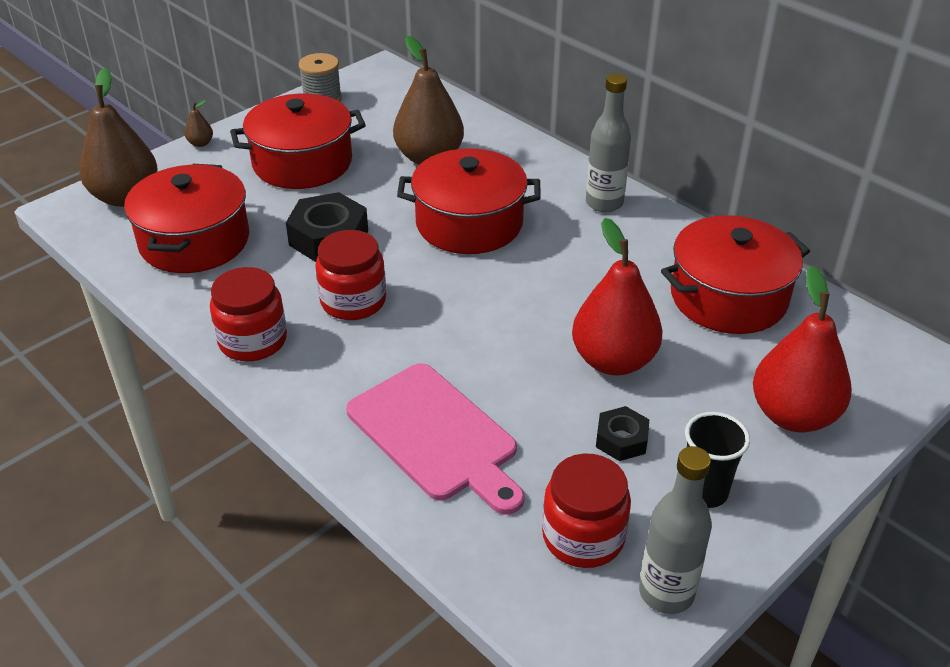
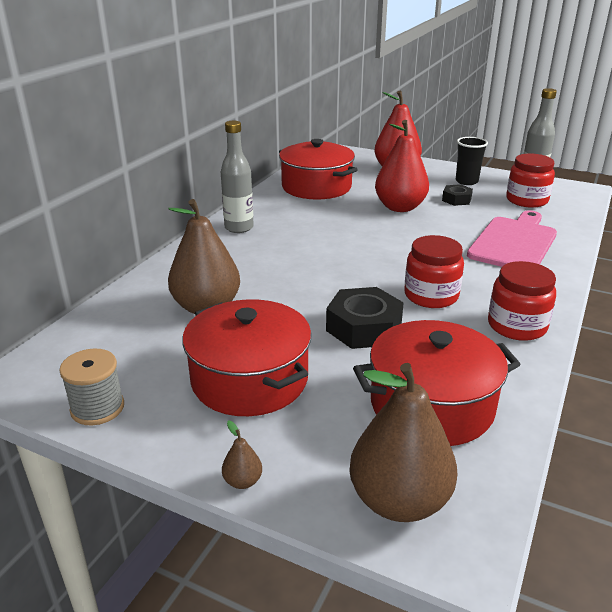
camera: 110 degrees left, 10 degrees down
(469, 223) = (297, 270): red pot -> none

